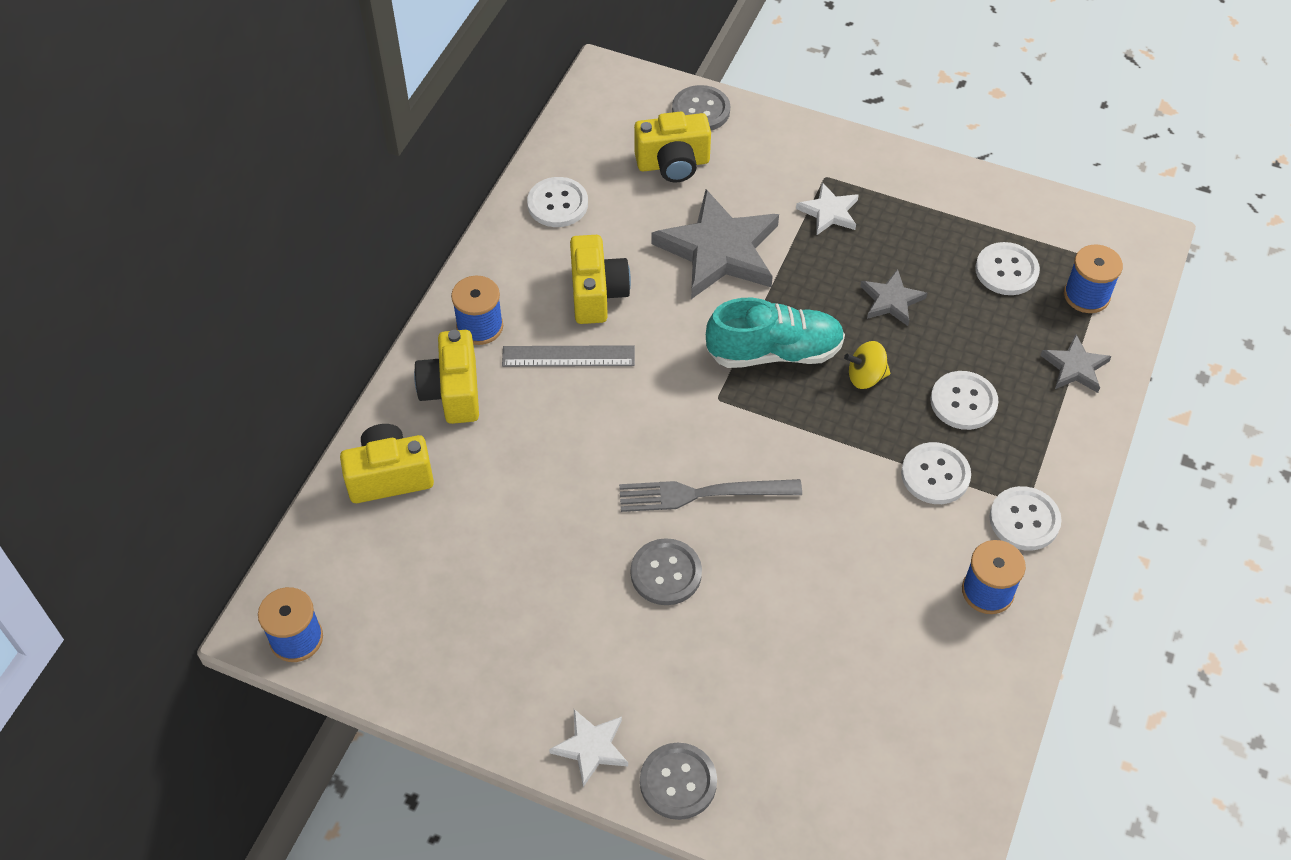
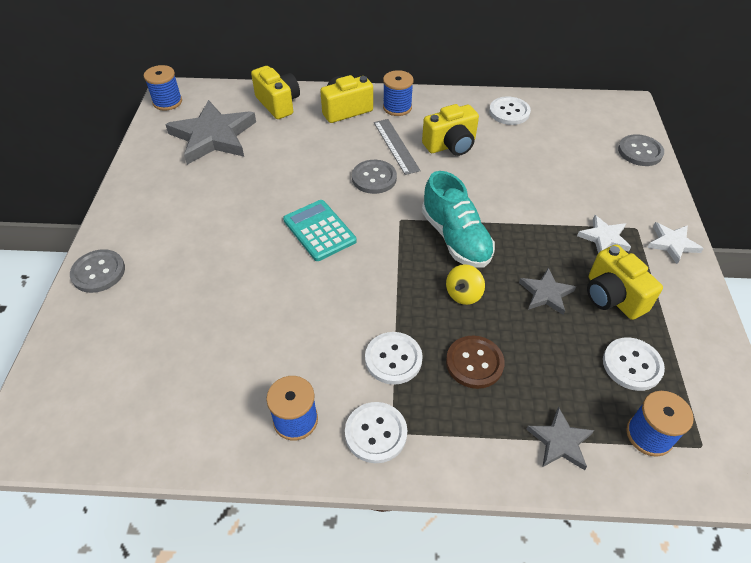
camera: 70 degrees right, 5 degrees down
(591, 747) = (118, 227): white star -> white star (672, 244)
(666, 573) = (251, 228): grey button -> grey button (374, 178)
(673, 164) = (582, 151): yellow camera -> yellow camera (612, 297)
(702, 494) = (319, 230): grey fork -> turquoise calculator
(719, 250) = (525, 190): grey star -> grey star (213, 136)
(865, 377) = (463, 294): yellow spinning top -> yellow spinning top turned 120 degrees counterclockwise
(963, 402) = (474, 363): white button -> brown button

